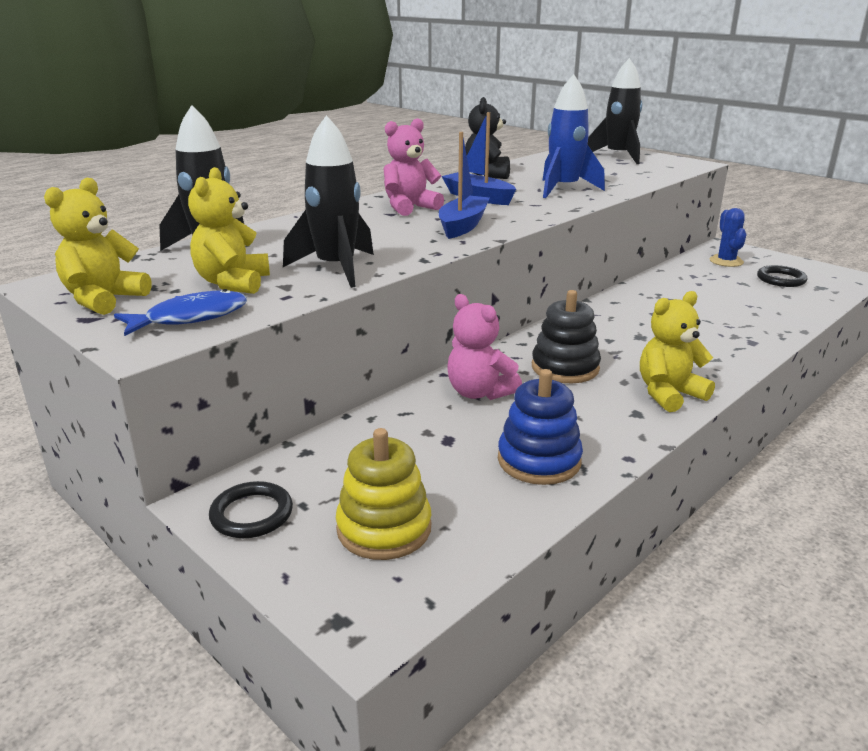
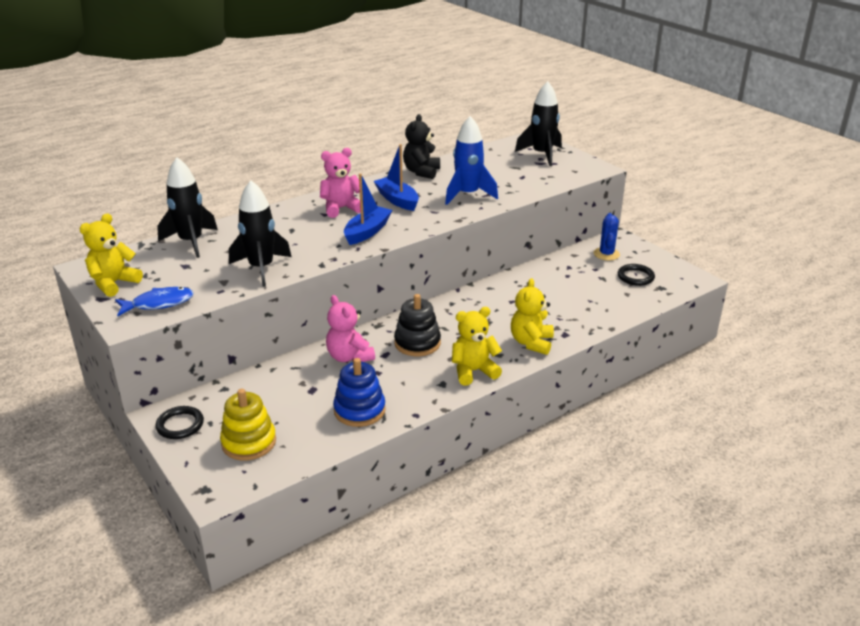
camera: 10 degrees right, 5 degrees up
(233, 283) = (193, 276): yellow teddy bear -> yellow teddy bear (531, 343)

